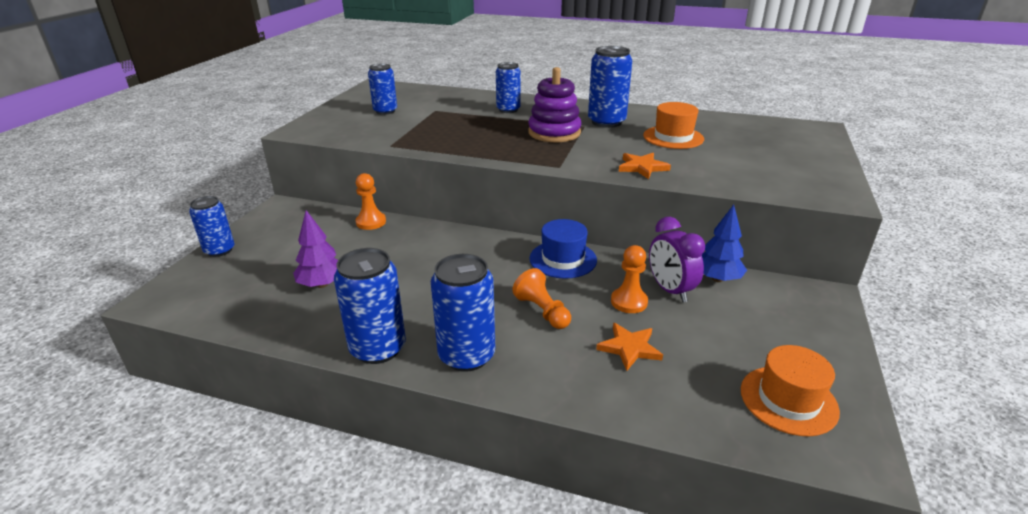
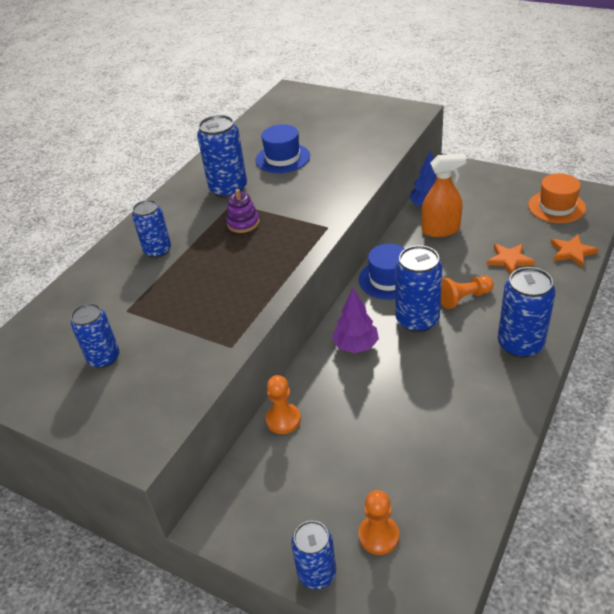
camera: 75 degrees left, 10 degrees up
(322, 284) = (408, 452): purple tree -> purple tree (356, 345)
(378, 348) = (512, 400): blue can -> blue can (417, 320)
(554, 133) = (243, 223): purple stacking toy -> purple stacking toy, size x0.59
(629, 302) = (454, 252): orange pawn -> orange pawn (378, 536)
(642, 167) = (342, 183): orange star -> orange star (572, 252)
(670, 290) = (441, 230): purple clock -> orange spray bottle
(673, 137) = (282, 158): orange hat -> blue hat

